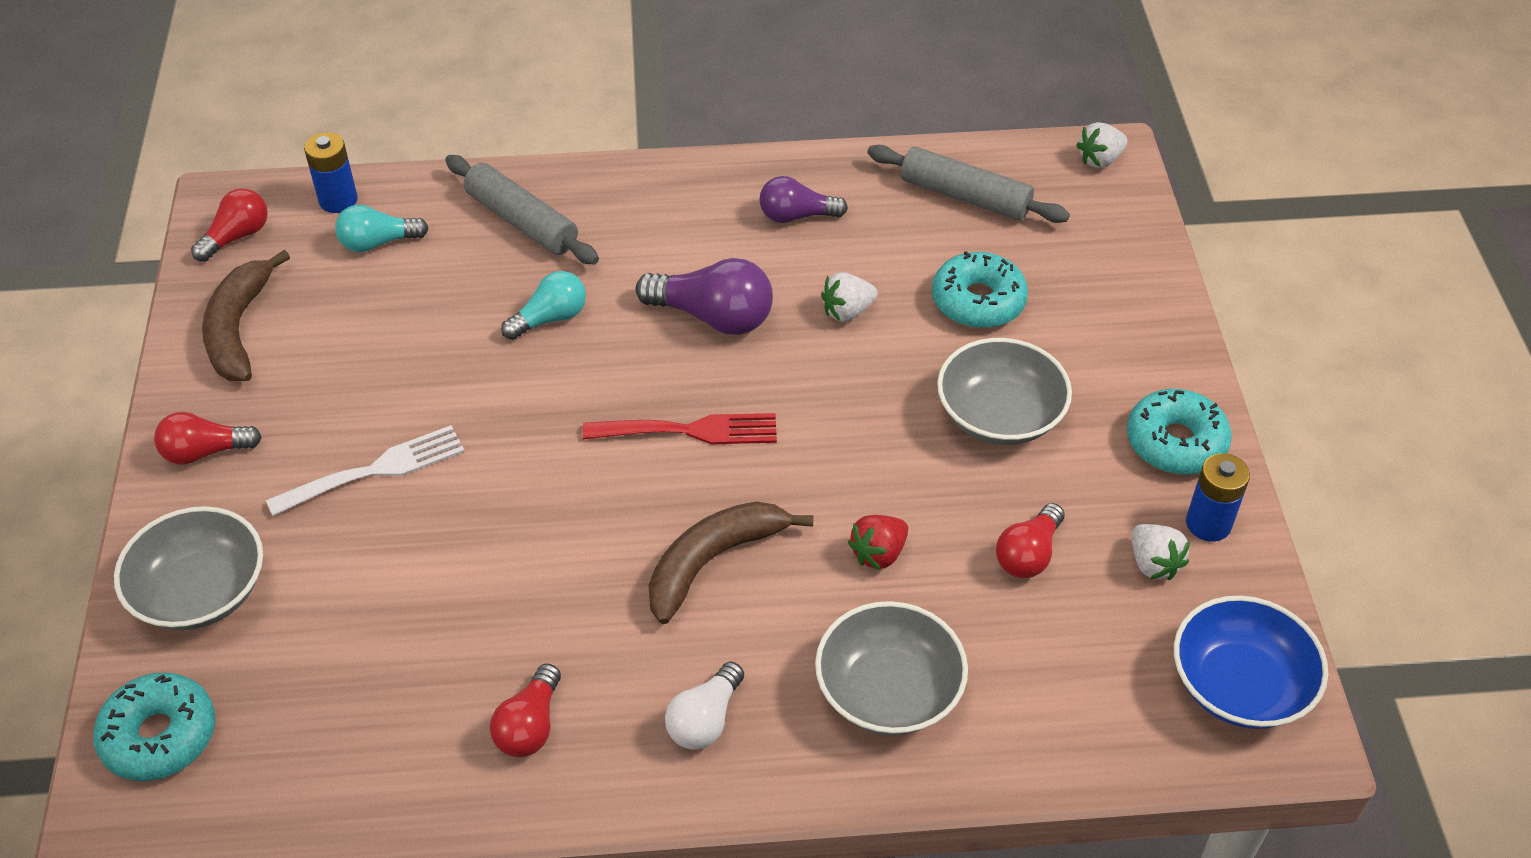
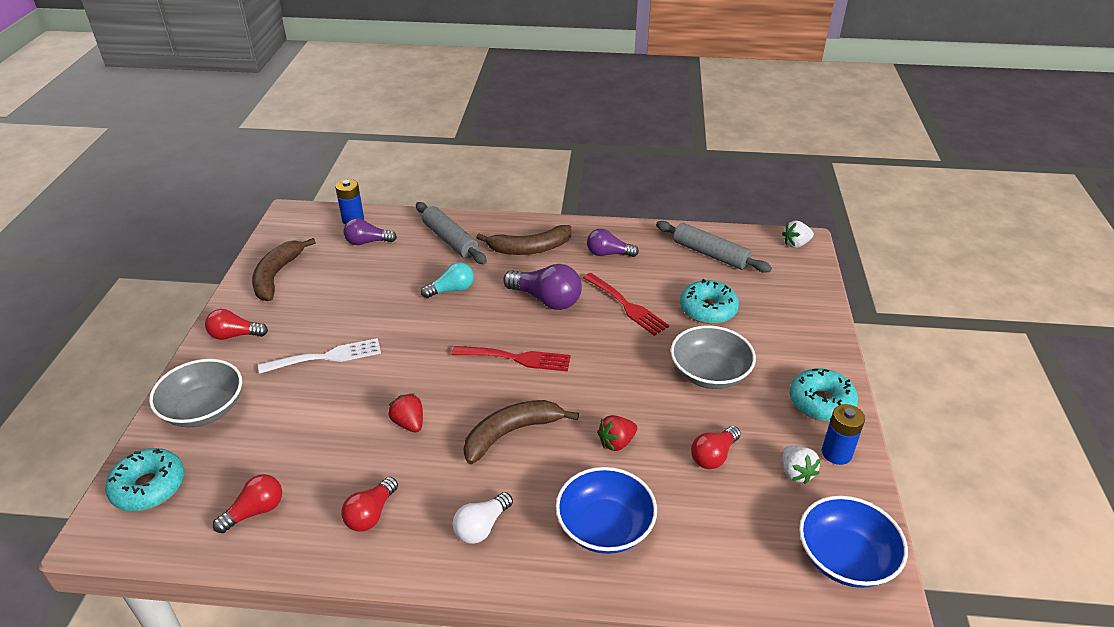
camera: 10 degrees right, 10 degrees down
(237, 236) = (292, 231): red light bulb -> red light bulb (255, 511)
(378, 242) = (367, 242): turquoise light bulb -> purple light bulb
(546, 568) = (409, 423): none -> red strawberry
(663, 221) = (530, 248): none -> brown banana
(847, 311) = (627, 306): white strawberry -> red fork
(888, 691) = (605, 527): grey bowl -> blue bowl

